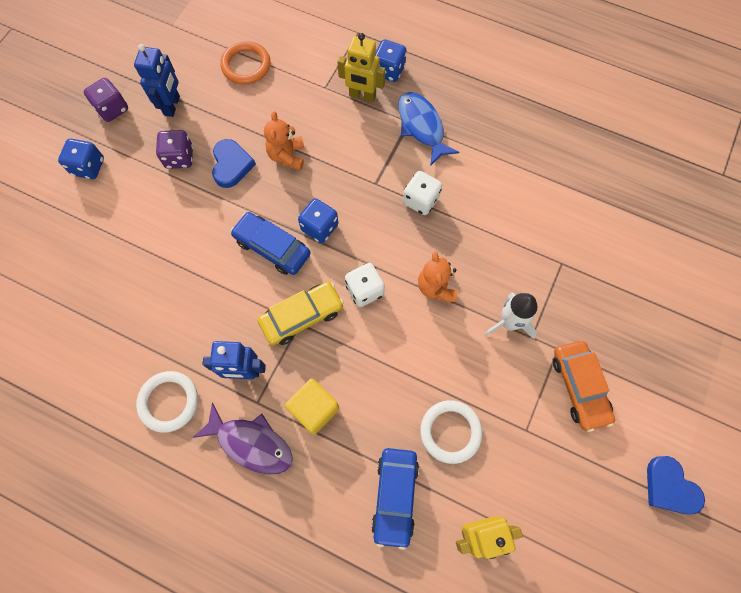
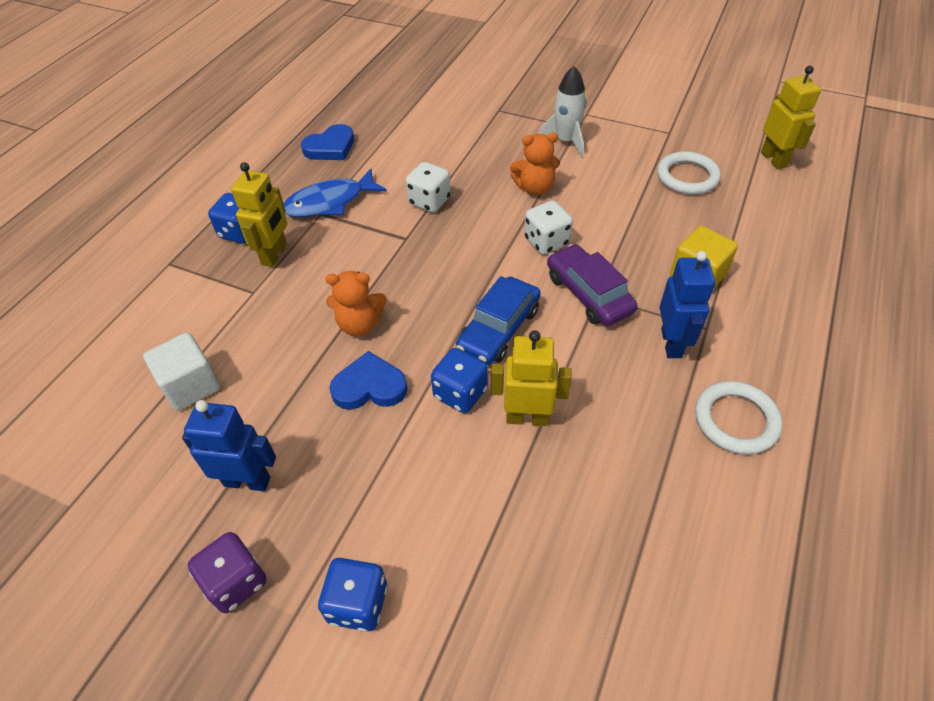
camera: 90 degrees left, 20 degrees down
(179, 158) = (351, 457): purple dice -> none
(192, 261) = (527, 417): none -> yellow robot
(246, 65) = (191, 385): orange ring -> white cube
(251, 443) = (757, 329): purple fish -> none
(302, 316) = (588, 294): yellow car -> purple car
(319, 227) = (467, 285): blue dice -> blue dice (460, 393)
(395, 496) = (765, 212): blue car -> none
(579, 387) = (619, 103): orange car -> none
(669, 487) = (690, 64): blue heart -> blue heart (330, 147)

